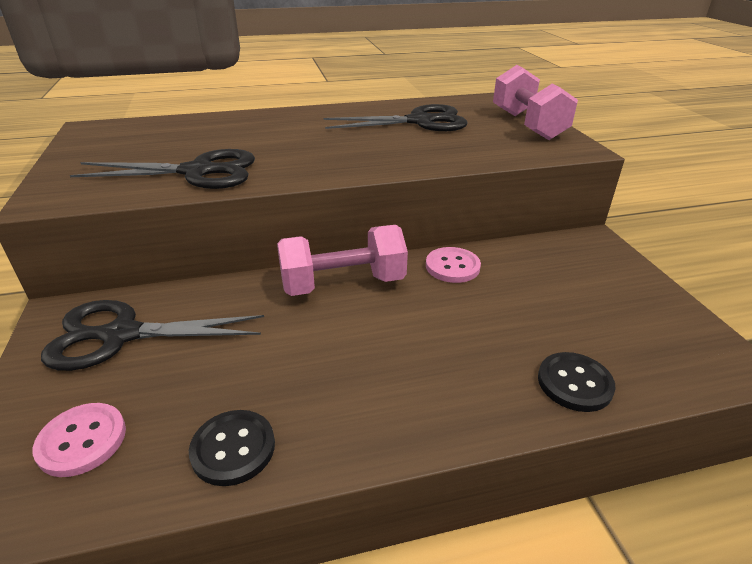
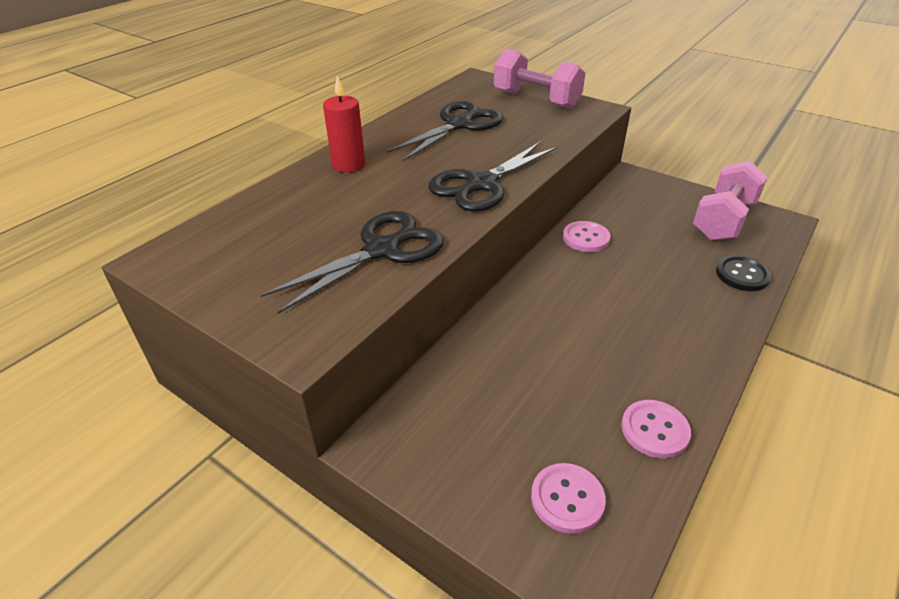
camera: 40 degrees left, 5 degrees up
(122, 335) = (459, 424): black scissors -> black scissors (481, 184)
(233, 448) = (654, 430): black button -> pink button
(288, 120) = (348, 165): none -> red candle
(343, 284) = (542, 290): pink dumbbell -> pink dumbbell (723, 220)

